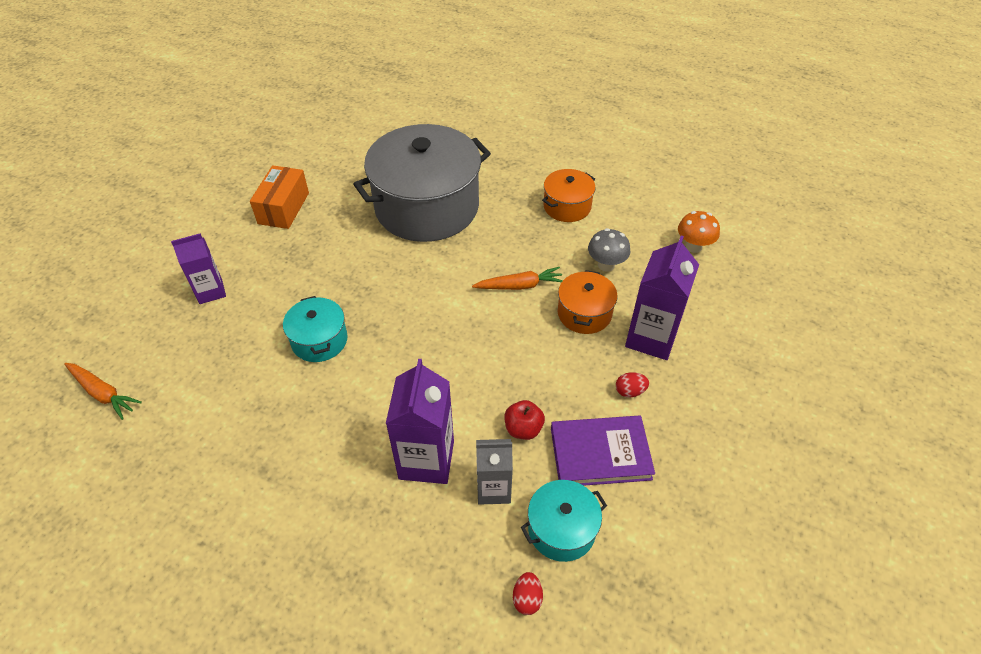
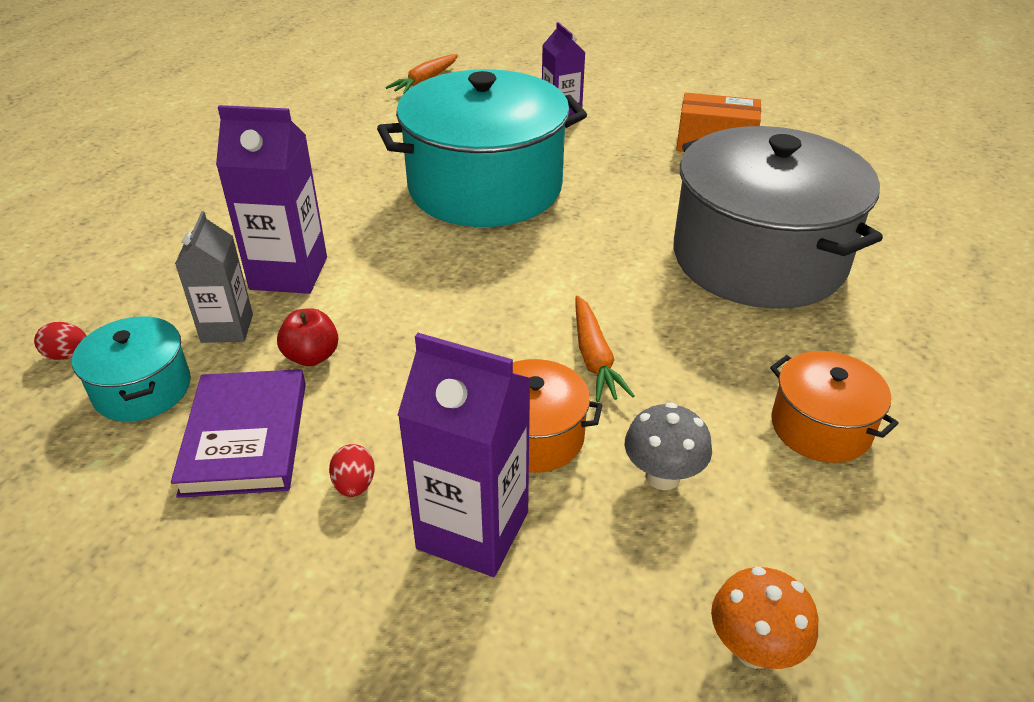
camera: 90 degrees right, 10 degrees down
(319, 340) = (485, 187): turquoise pot -> turquoise pot, size x2.17

